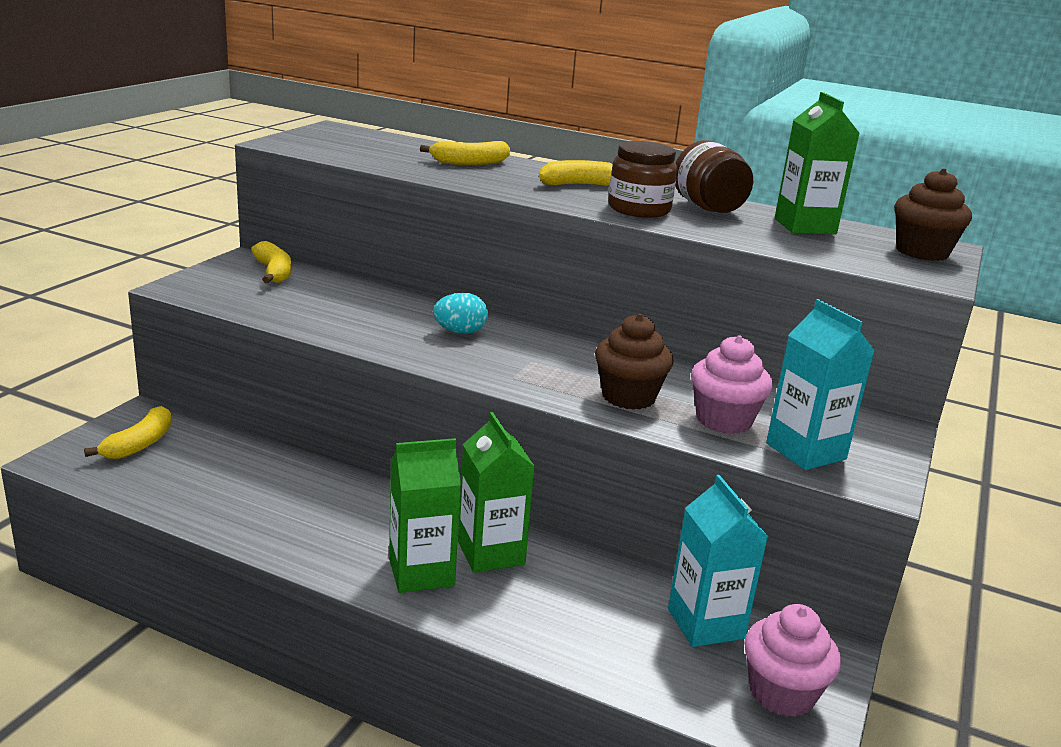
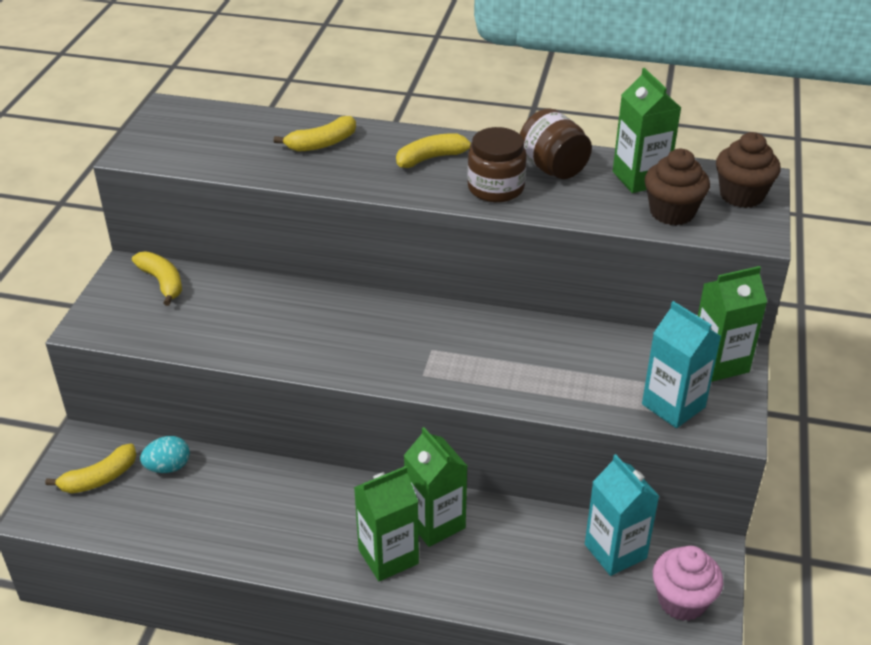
camera: 10 degrees left, 15 degrees up
(139, 444) = (99, 478): yellow banana -> yellow banana turned 45 degrees clockwise
(460, 332) = (359, 326): turquoise egg -> turquoise egg (168, 467)
(628, 397) = (523, 376): brown cupcake -> brown cupcake (672, 212)
(723, 420) = (604, 385): pink cupcake -> none
(872, 427) = (719, 363): none -> green carton

